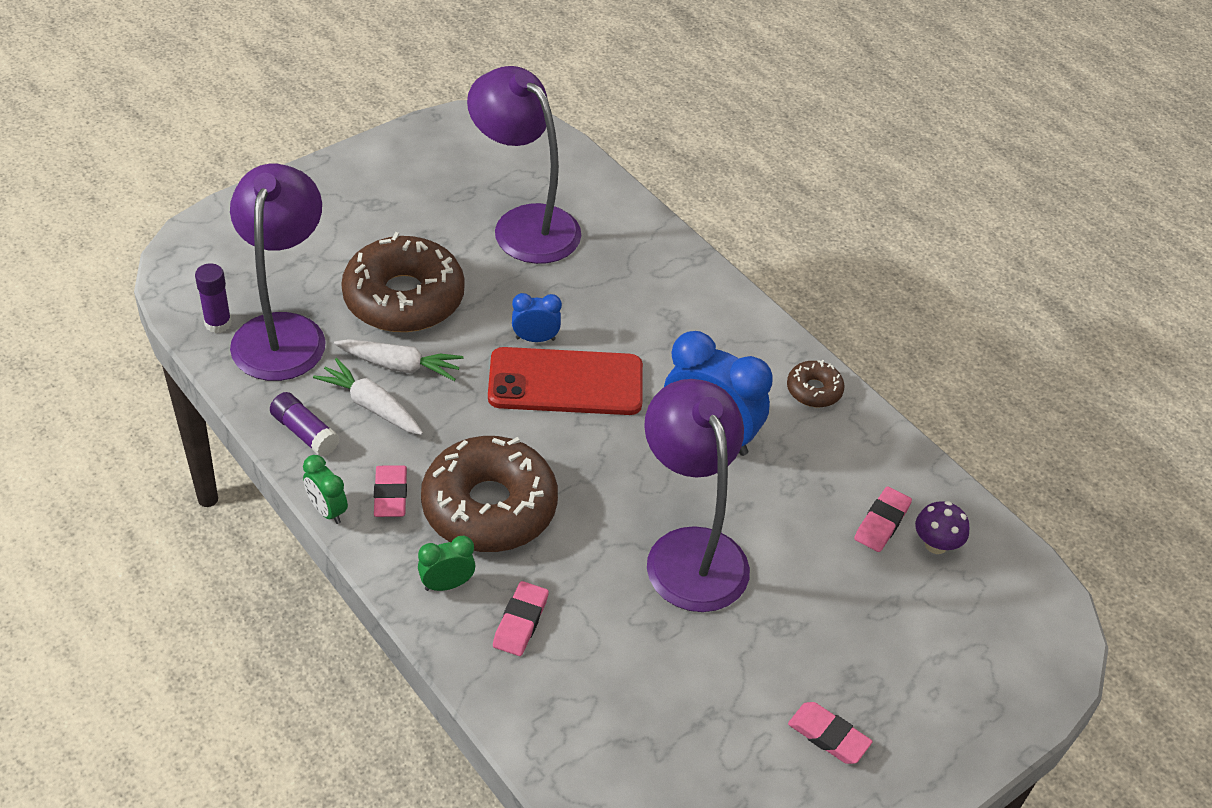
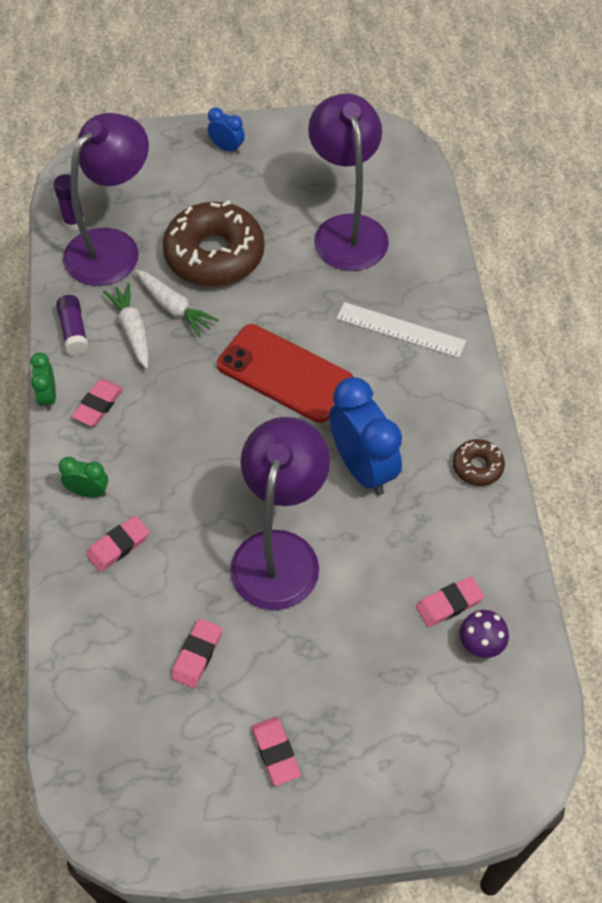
camera: 35 degrees right, 10 degrees up
(489, 507) = (159, 447): brown donut -> none
(535, 339) = (287, 328): blue clock -> blue clock (227, 148)
(648, 297) = (400, 330): none -> white ruler
(683, 686) = (197, 655): none -> pink eraser

